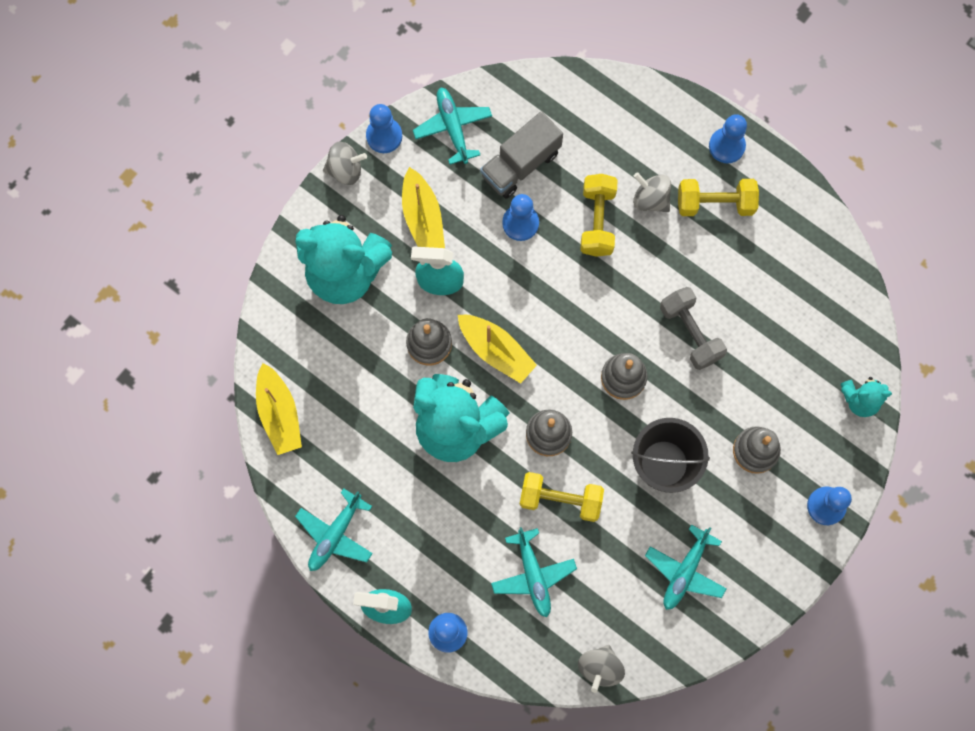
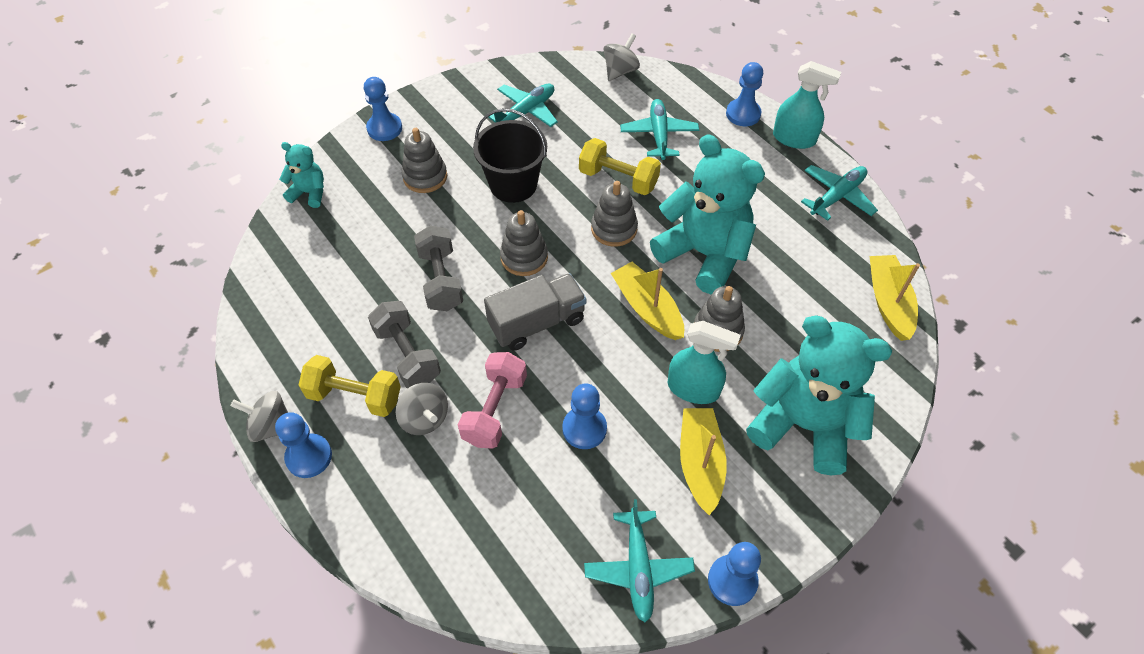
camera: 165 degrees left, 20 degrees down
(345, 170) = (790, 548): grey spinning top -> grey spinning top (271, 426)
(520, 164) = (564, 498): grey truck -> grey truck (537, 323)
(597, 221) = (495, 409): yellow dumbbell -> pink dumbbell
(688, 251) = (407, 355): none -> grey dumbbell

